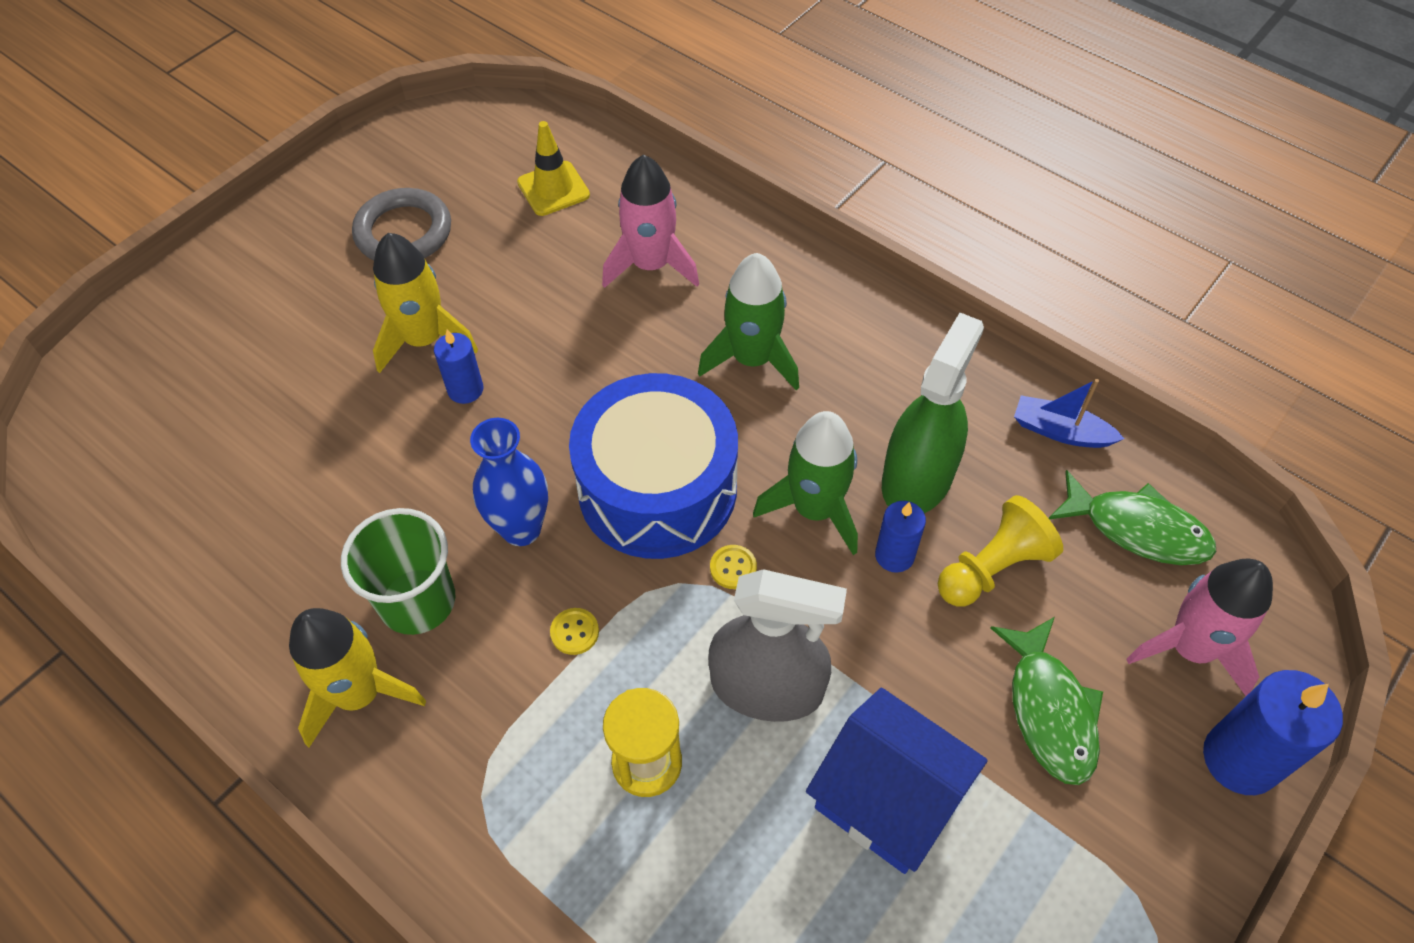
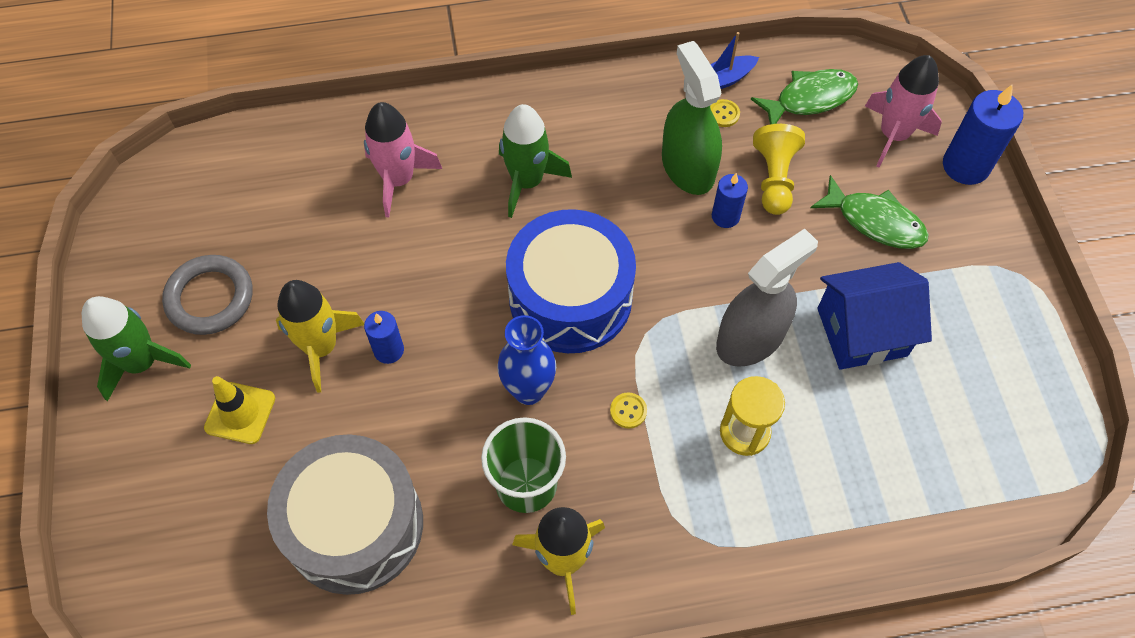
camera: 50 degrees left, 5 degrees up
(266, 495) = (354, 525): none -> grey drum
(553, 189) = (272, 186): yellow traffic cone -> yellow traffic cone (240, 413)
(733, 568) = (661, 299): yellow button -> yellow button (723, 114)
(815, 509) = (661, 230): green rocket -> green rocket (142, 363)

